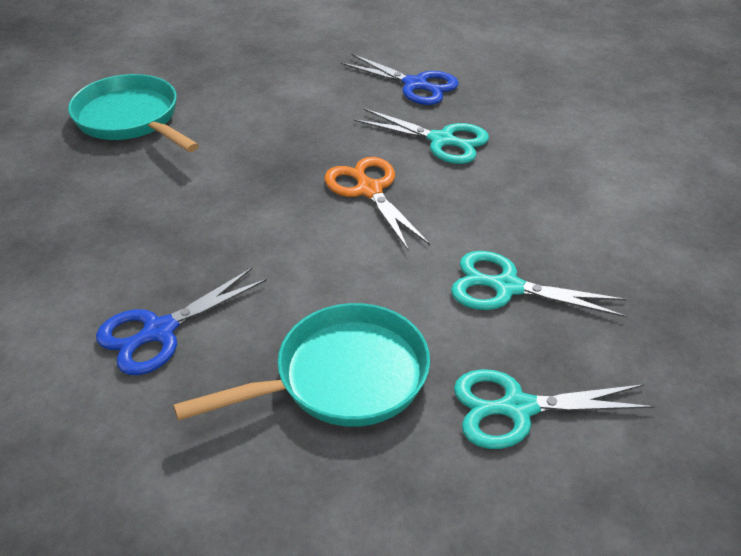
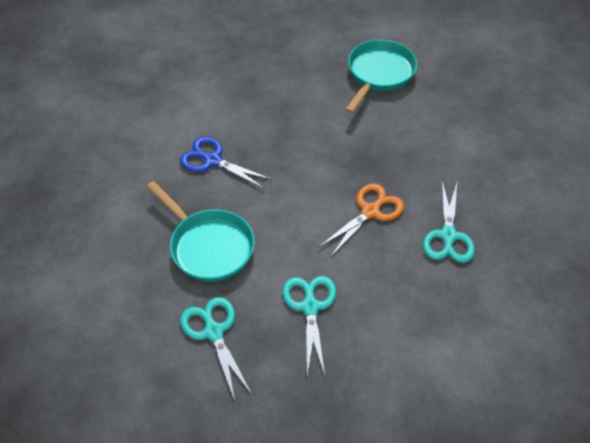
camera: 70 degrees right, 10 degrees up
(415, 85) = (511, 201): blue scissors -> none

